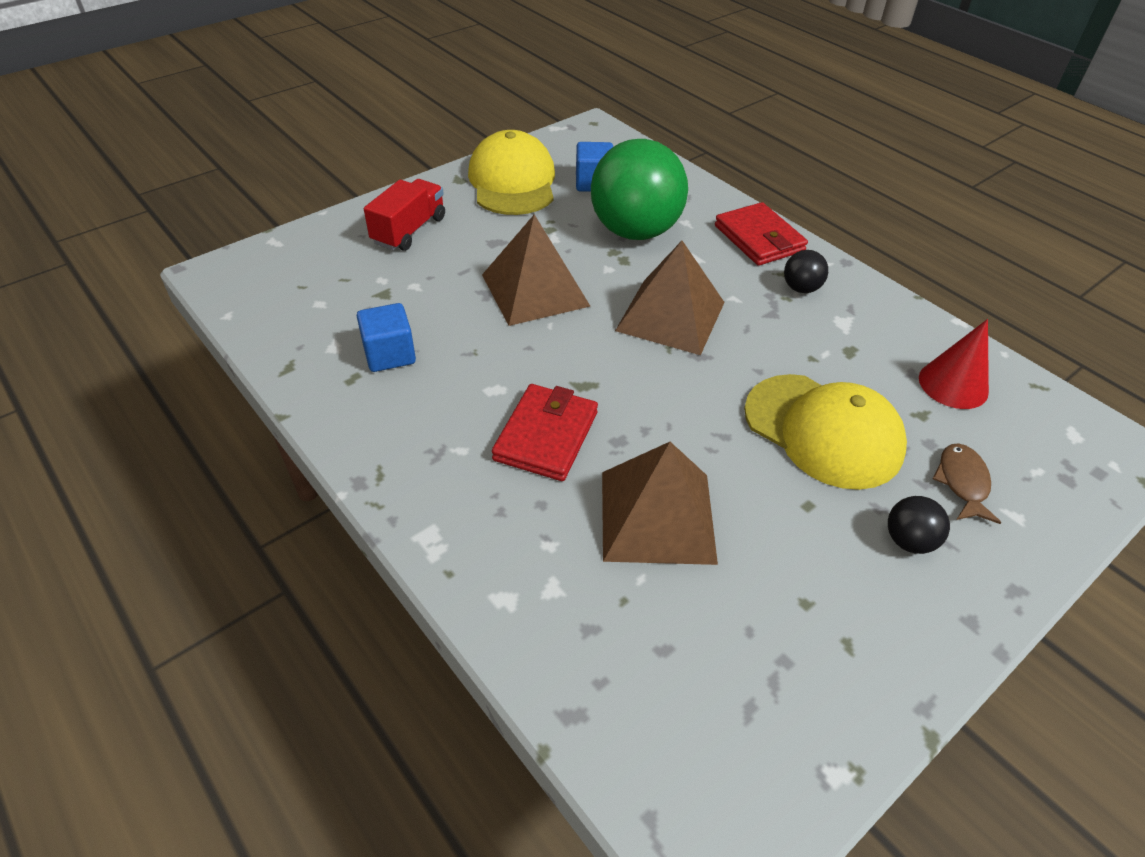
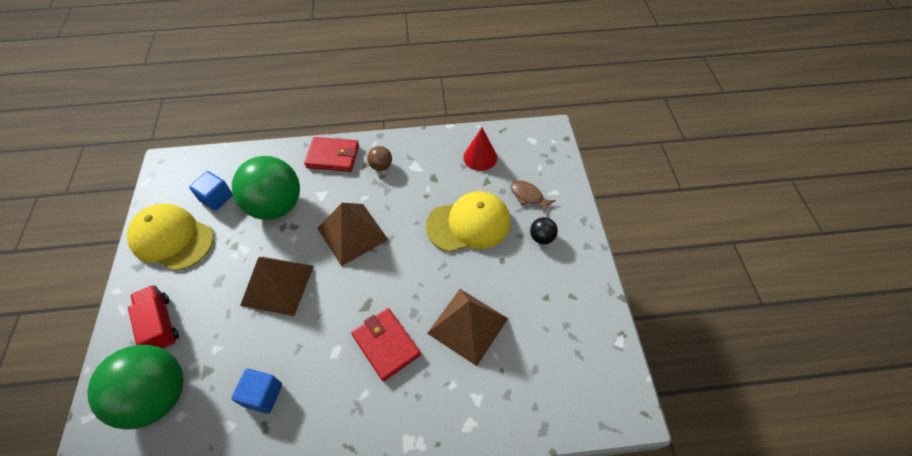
camera: 55 degrees left, 10 degrees up
(330, 274) = (158, 396): none -> green ball
(801, 288) = (381, 166): black ball -> brown ball

